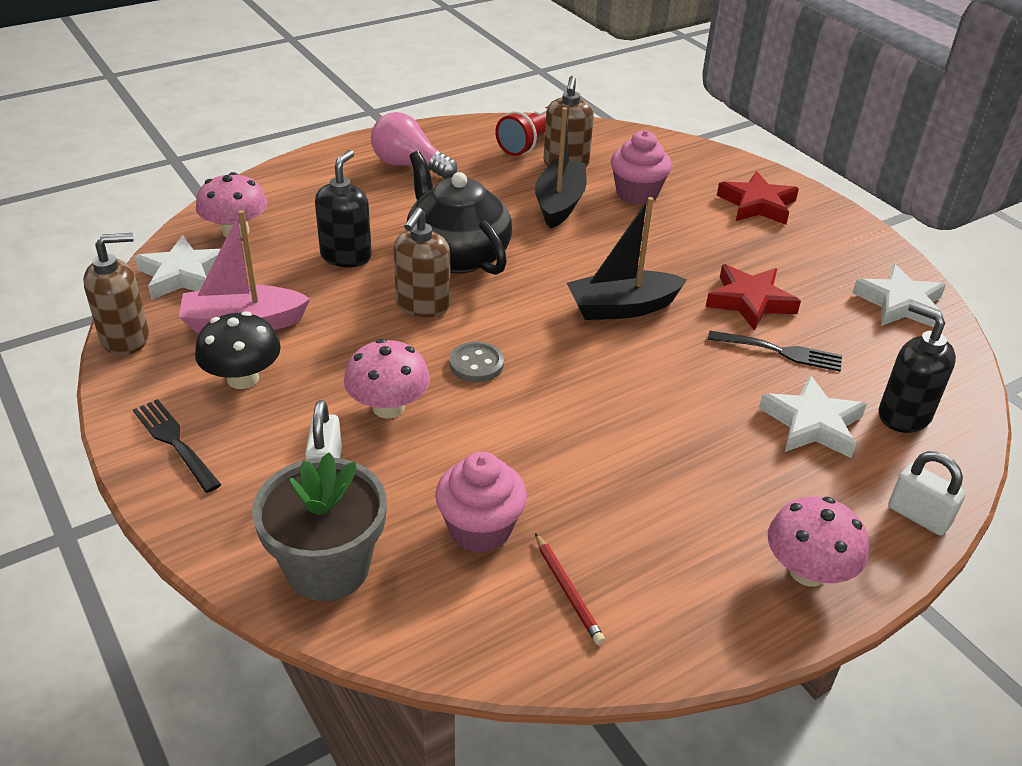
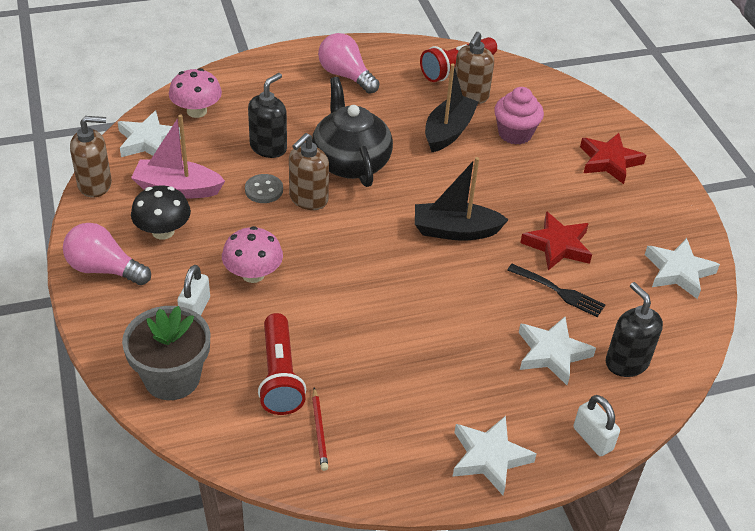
camera: 15 degrees right, 5 degrees up
(175, 442) = (104, 269): black fork -> pink light bulb
(476, 364) = (327, 254): grey button -> grey button (264, 190)
(480, 529) = (280, 375): pink cupcake -> red flashlight
(807, 571) = (489, 458): pink mushroom -> white star

